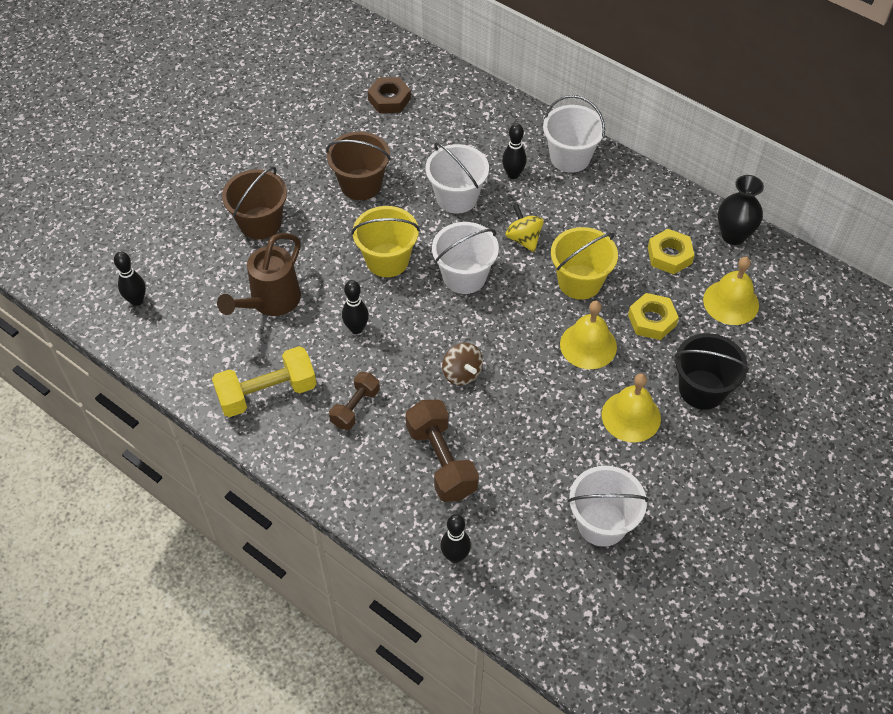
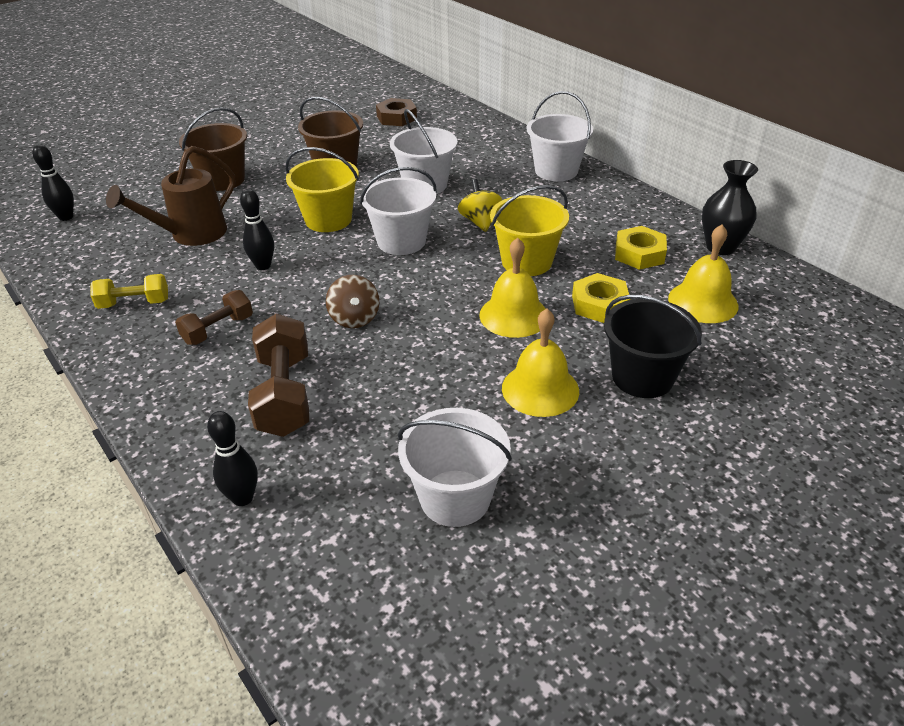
camera: 15 degrees right, 15 degrees down
(267, 393) = (134, 303): yellow dumbbell -> yellow dumbbell, size x0.61
(513, 174) = (491, 176): black bowling pin -> none

